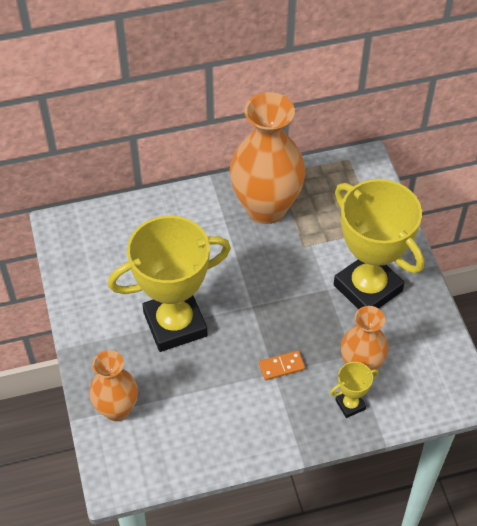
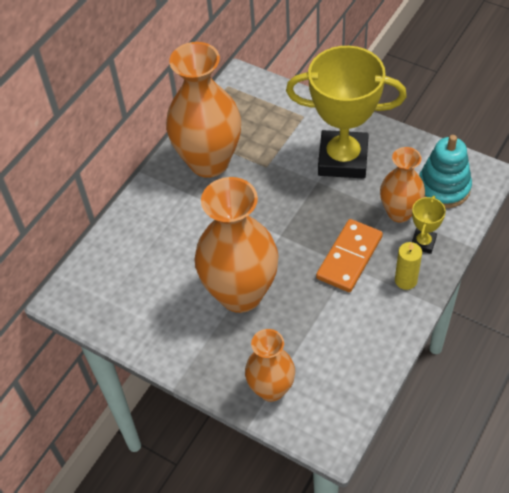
camera: 40 degrees left, 0 degrees up
(175, 324) = (240, 293): yellow trophy -> orange vase
(281, 366) = (349, 257): orange domino -> orange domino, size x1.85
(302, 420) = (406, 280): none -> yellow candle
(420, 377) = (443, 188): none -> turquoise stacking toy

